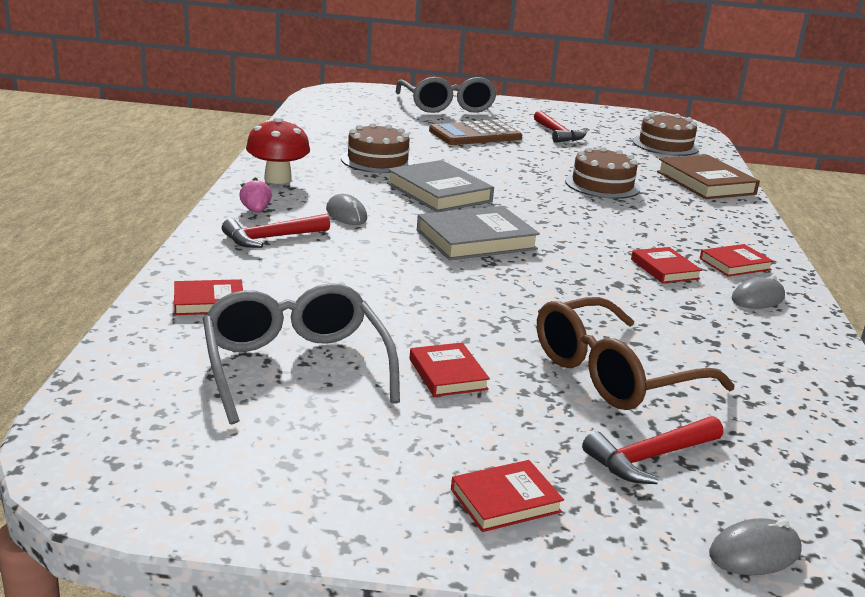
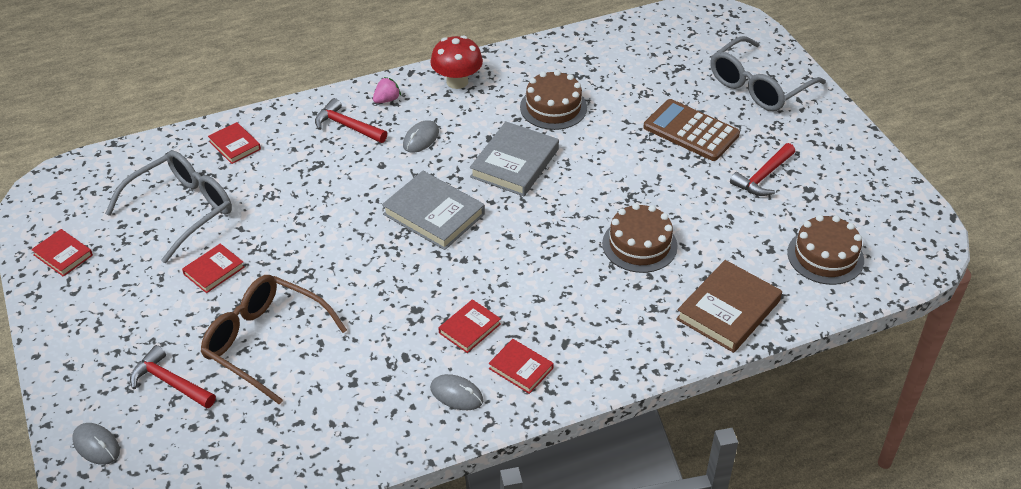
camera: 65 degrees right, 20 degrees up
(505, 500) = (94, 335): red book -> red book (63, 255)

